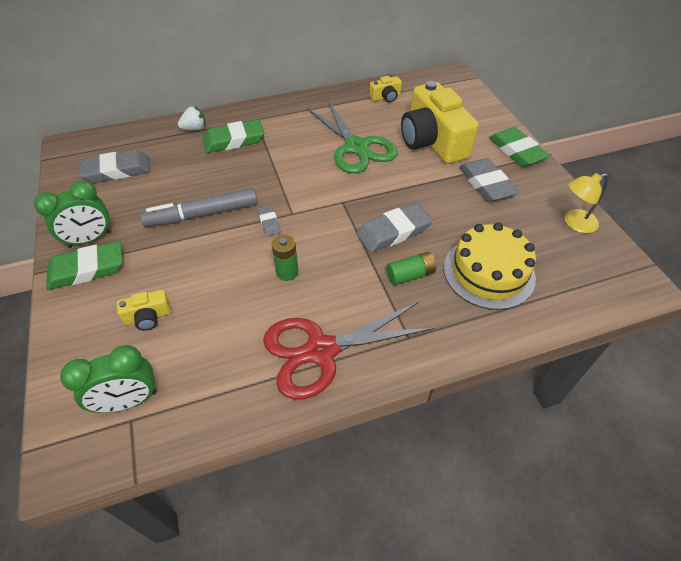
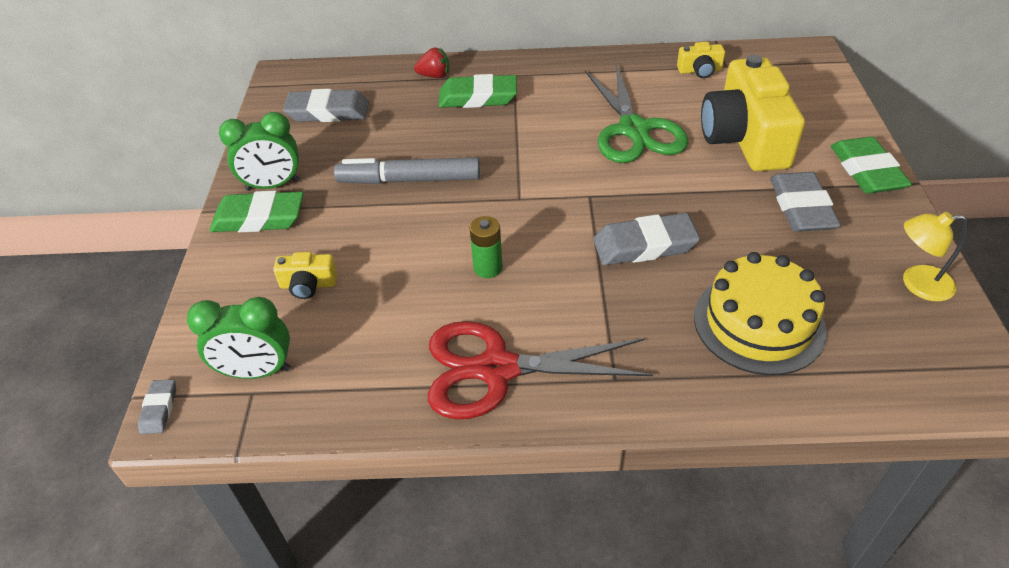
camera: 20 degrees right, 5 degrees down
(194, 128) = (434, 76): white strawberry -> red strawberry
(269, 222) = (486, 204): grey eraser -> grey eraser (159, 409)
(410, 275) = (646, 303): green battery -> none

